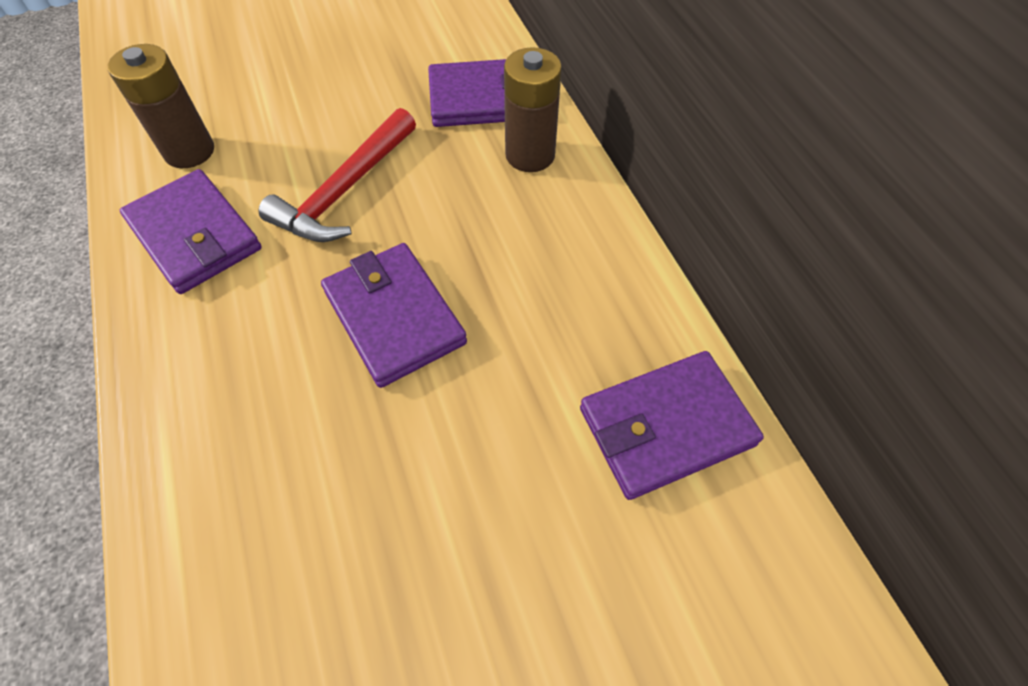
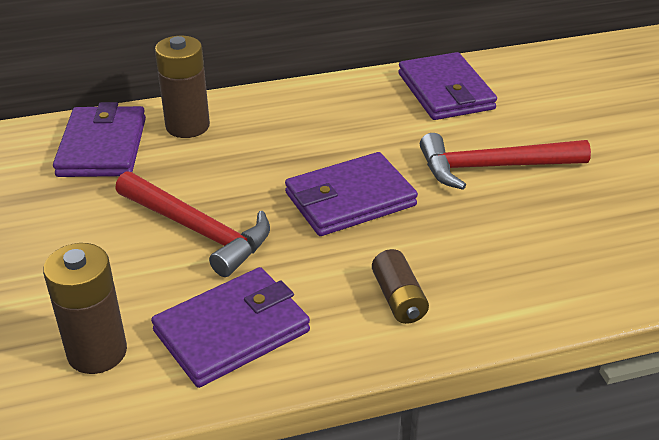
camera: 85 degrees left, 20 degrees down
(214, 373) = (398, 299): none -> brown battery
(468, 489) = (493, 167): none -> red hammer

